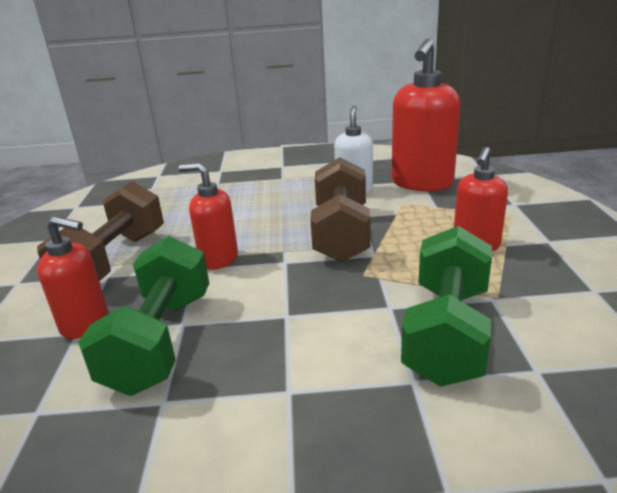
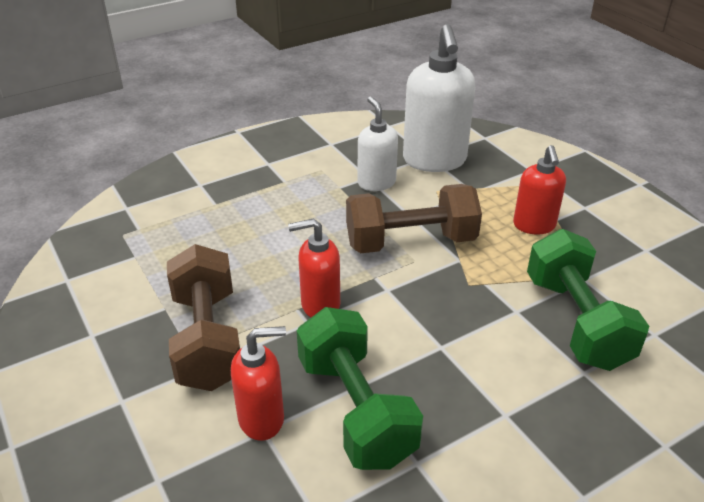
camera: 30 degrees left, 10 degrees up
(341, 233) = (410, 242): brown dumbbell -> brown dumbbell turned 75 degrees counterclockwise
(422, 183) = (434, 160): red soap dispenser -> white soap dispenser

